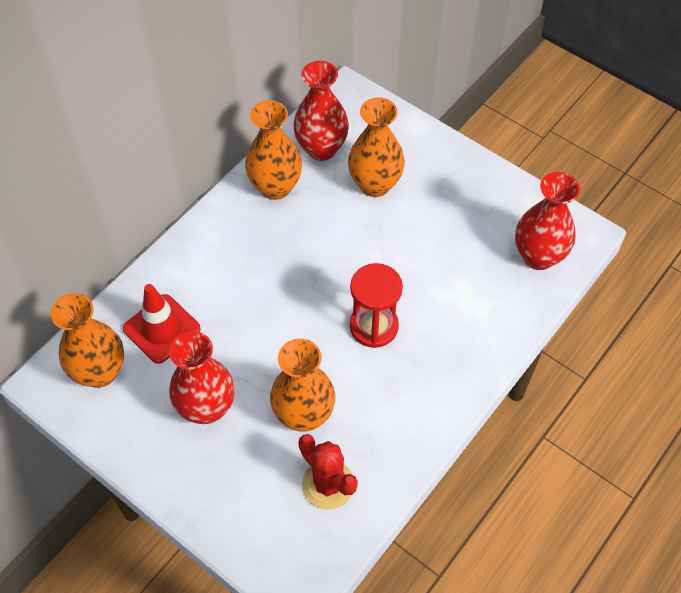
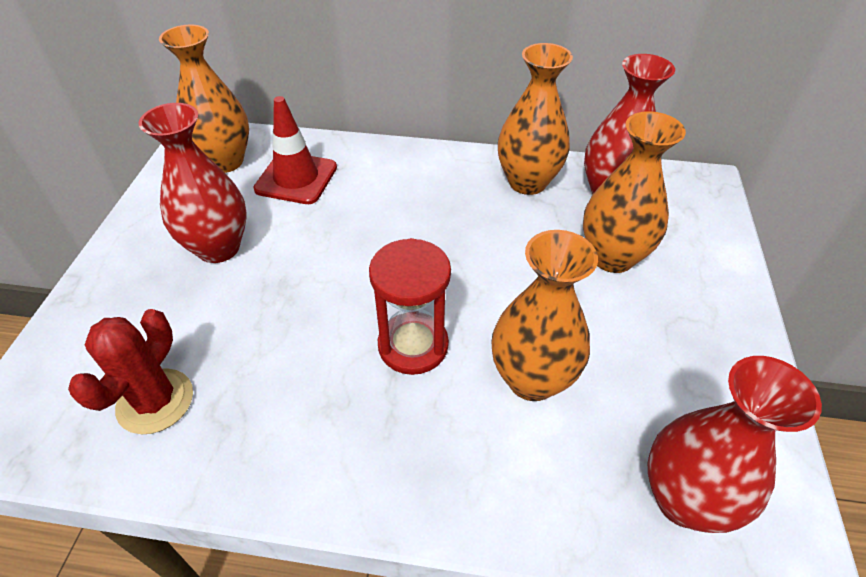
camera: 60 degrees right, 10 degrees down
(304, 415) = (247, 333): orange vase -> orange vase (532, 379)

